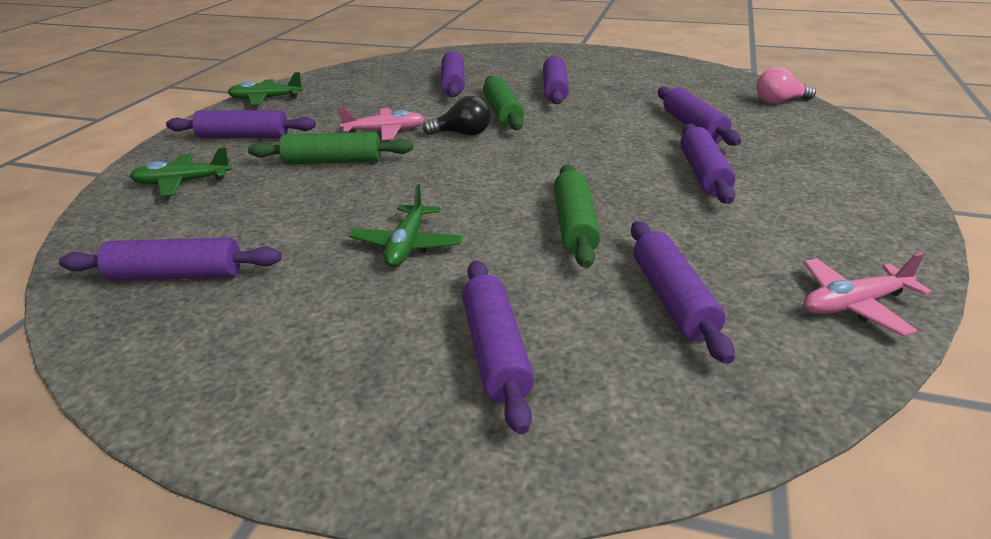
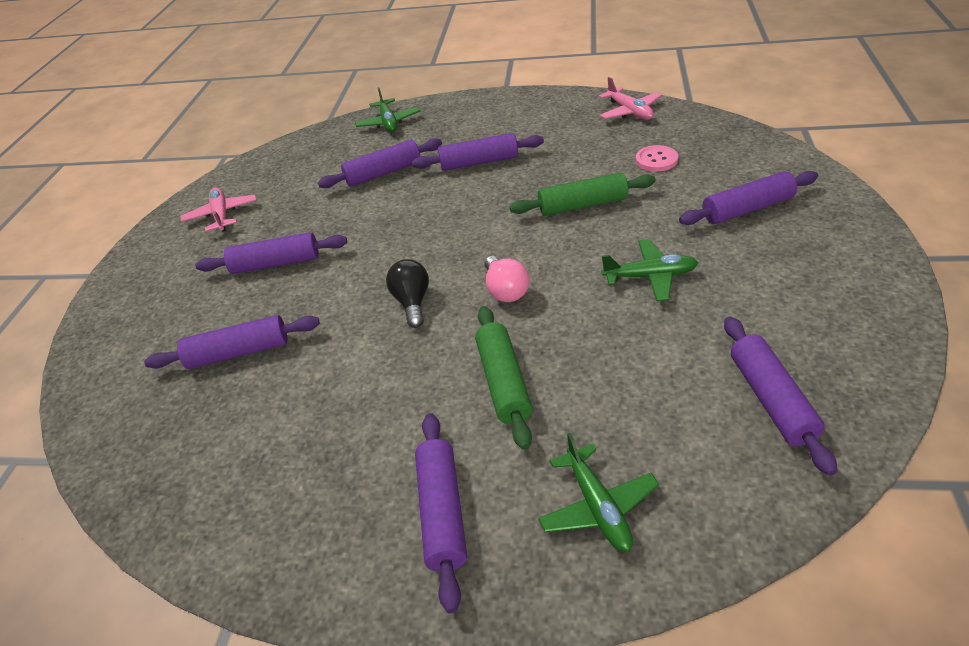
camera: 95 degrees left, 10 degrees up
(266, 99) = (279, 563): green plane -> green plane (389, 122)
(385, 132) = (411, 366): pink plane -> pink plane (221, 215)
(502, 113) = (349, 287): green rolling pin -> none
(672, 299) = (656, 160): purple rolling pin -> pink button
(779, 102) = (325, 139): pink light bulb -> pink light bulb (505, 290)

